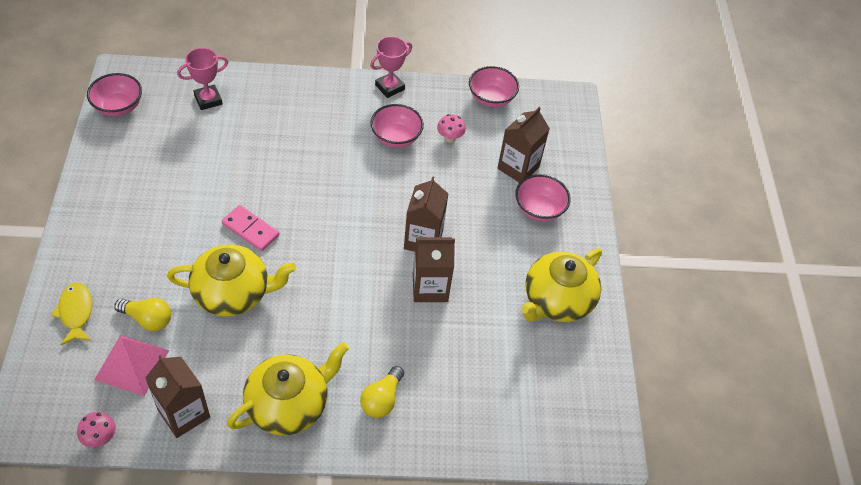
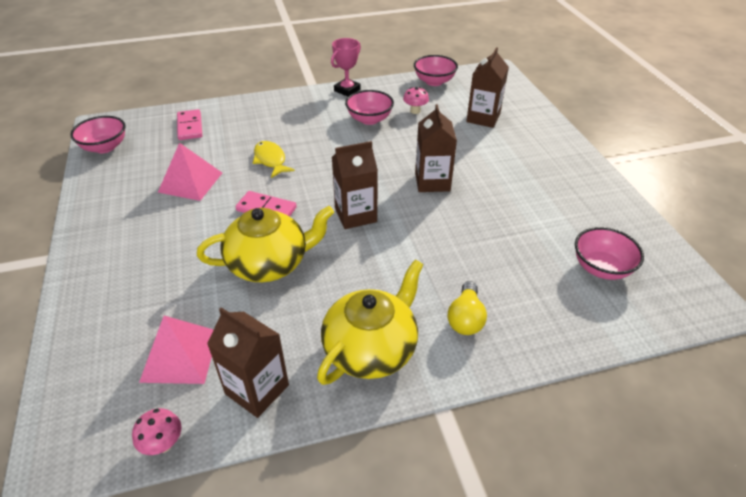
camera: 10 degrees left, 10 degrees down
(76, 312) = (101, 321): yellow fish -> yellow fish (270, 160)
(148, 319) = (185, 308): yellow light bulb -> none
(189, 176) = (190, 182): none -> pink pyramid
(208, 100) = (190, 127): pink trophy -> pink domino
(430, 287) = (459, 215): brown carton -> brown carton (355, 215)
(539, 209) = (518, 140): pink bowl -> pink bowl (601, 268)
(557, 300) = (577, 199): yellow teapot -> none

